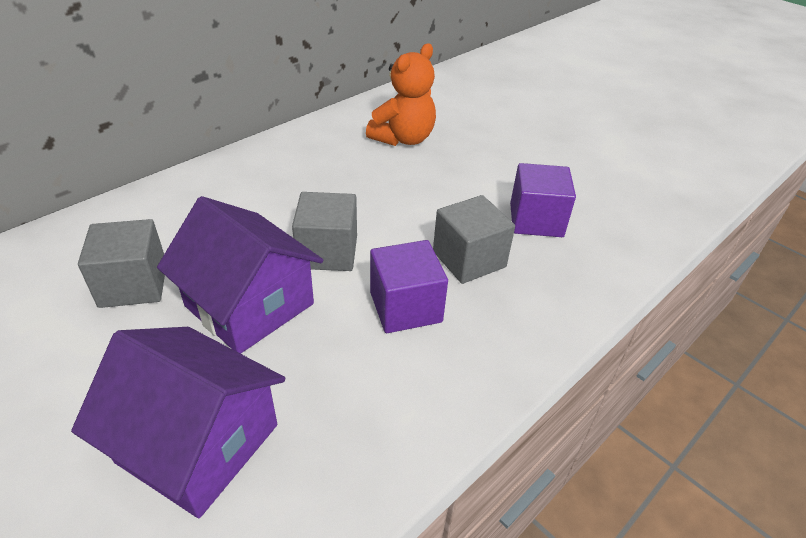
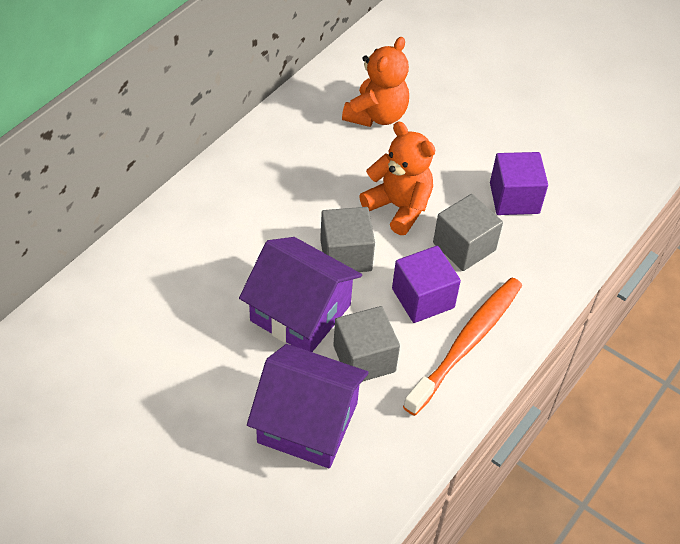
camera: 10 degrees left, 10 degrees up
(133, 284) = (200, 307): grey cube -> grey cube (364, 358)
(403, 214) = (399, 207): none -> orange teddy bear
(450, 366) = (467, 342): none -> orange toothbrush

